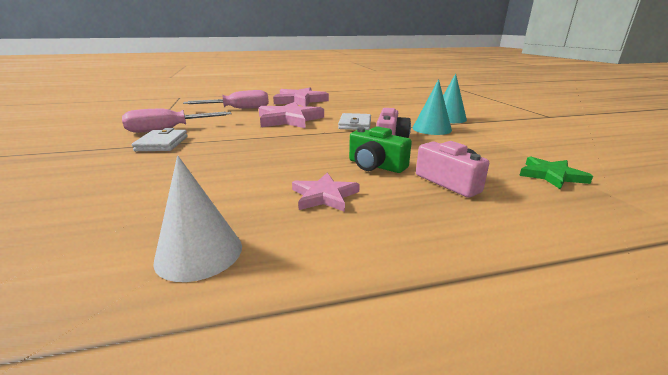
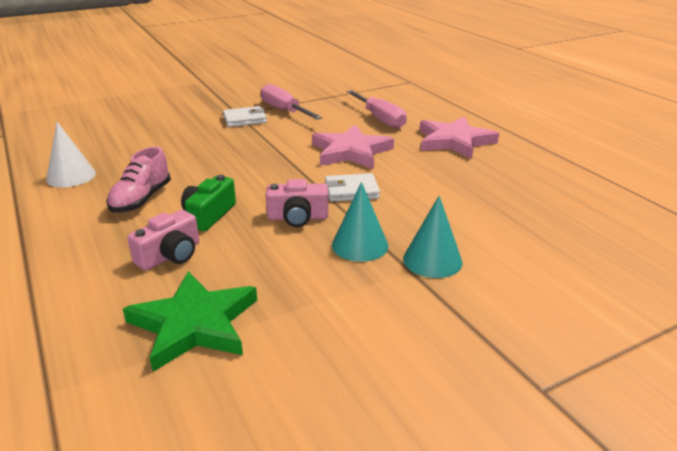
camera: 75 degrees right, 5 degrees up
(324, 196) = (141, 200): pink star -> pink shoe
(551, 175) = (194, 324): green star -> green star, size x1.75

